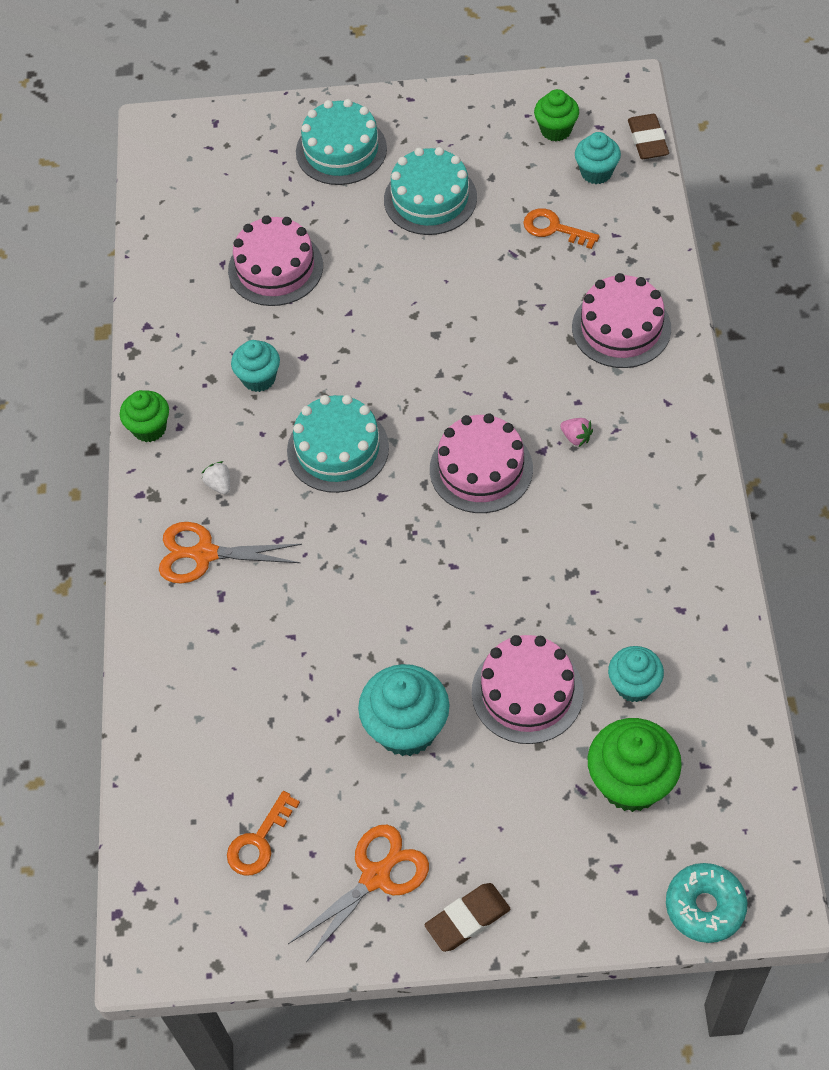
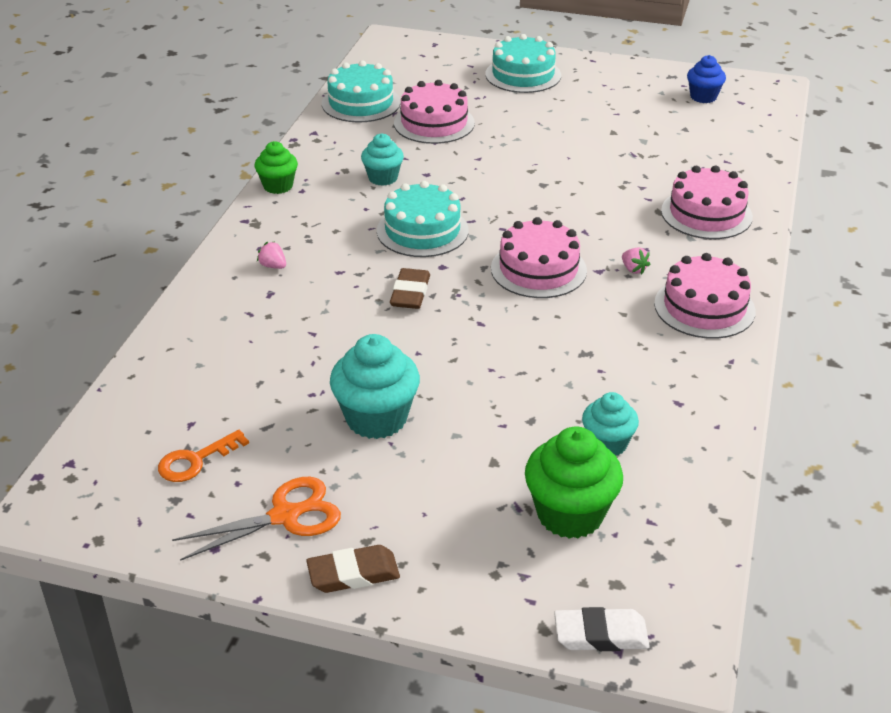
camera: 15 degrees right, 20 degrees down
(205, 554) = (273, 266): orange scissors -> pink strawberry
(219, 484) = (312, 229): white strawberry -> none
(430, 199) = (580, 112): turquoise cake -> turquoise cake (361, 103)
(527, 692) = (502, 423): pink cake -> pink cake (704, 307)
(554, 228) = (675, 147): orange key -> none
(556, 130) = (703, 97): green cupcake -> blue cupcake
(596, 172) = (726, 125): turquoise cupcake -> none
(647, 140) = (779, 116): brown eraser -> brown eraser (410, 293)
(705, 906) = (600, 635): turquoise donut -> white eraser

